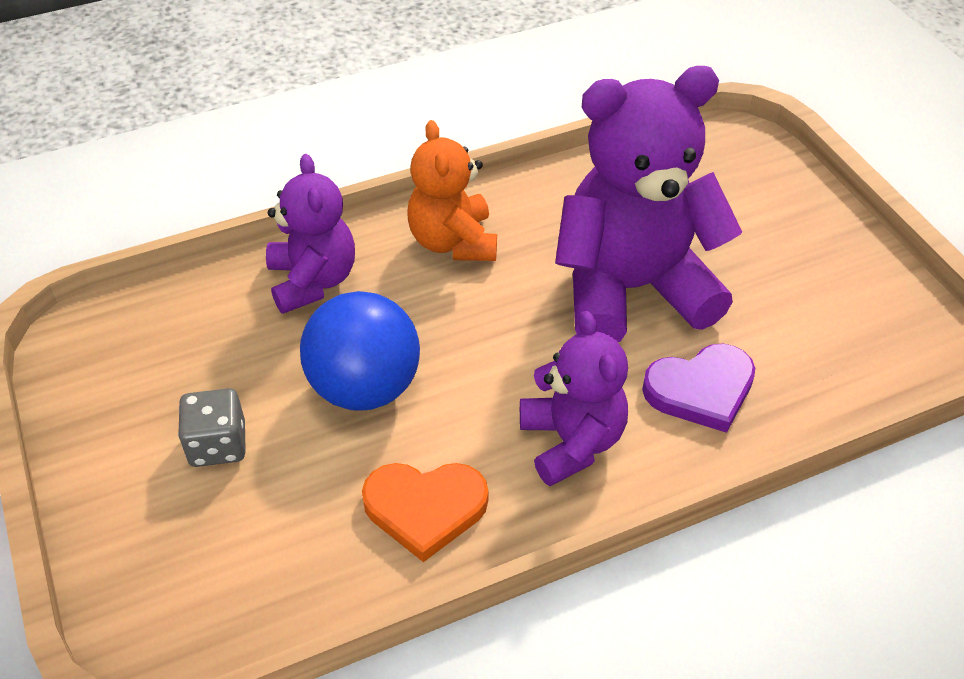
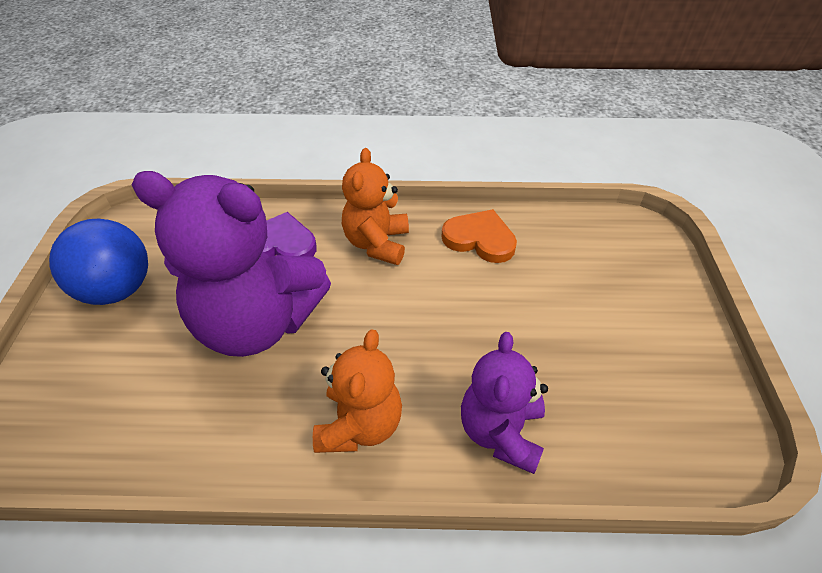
camera: 155 degrees left, 0 degrees up
(218, 445) = (601, 316): grey dice -> none
(365, 387) = (489, 320): blue ball -> blue ball (118, 289)
(571, 442) = (377, 243): purple teddy bear -> orange teddy bear

